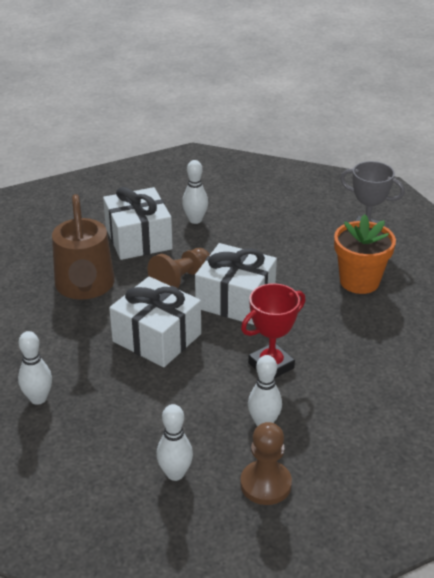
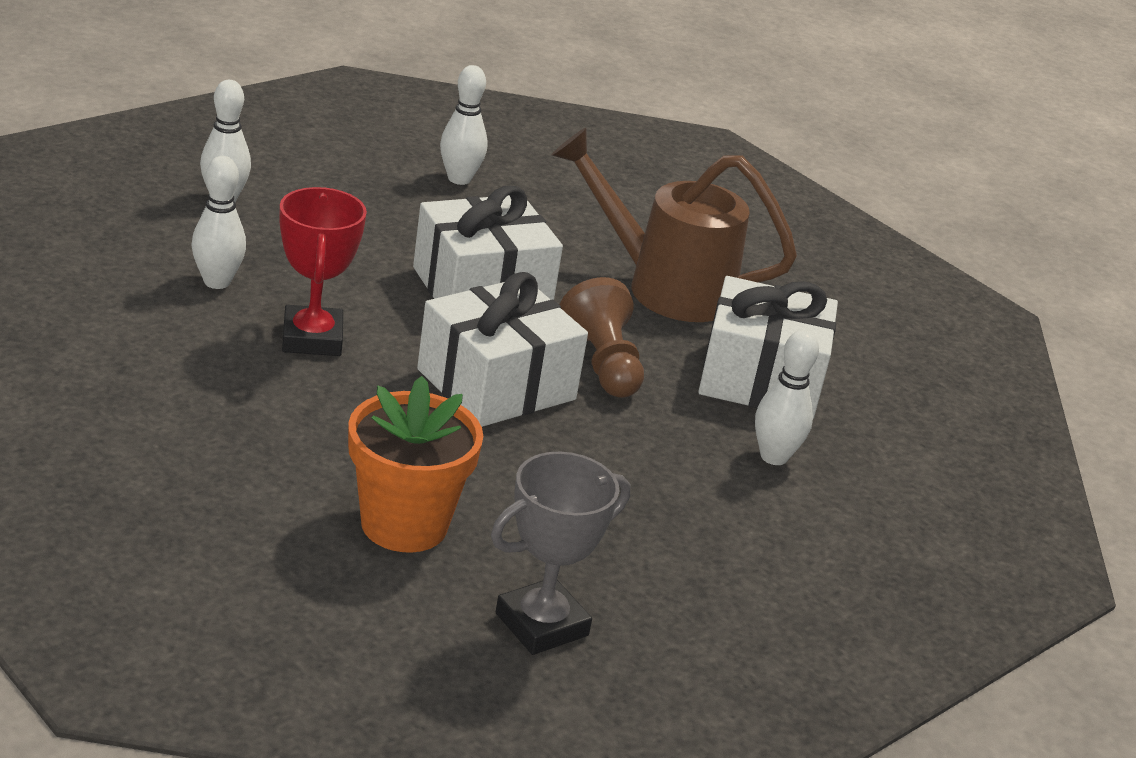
camera: 115 degrees right, 5 degrees down
(265, 484) = (125, 237): brown pawn -> none

